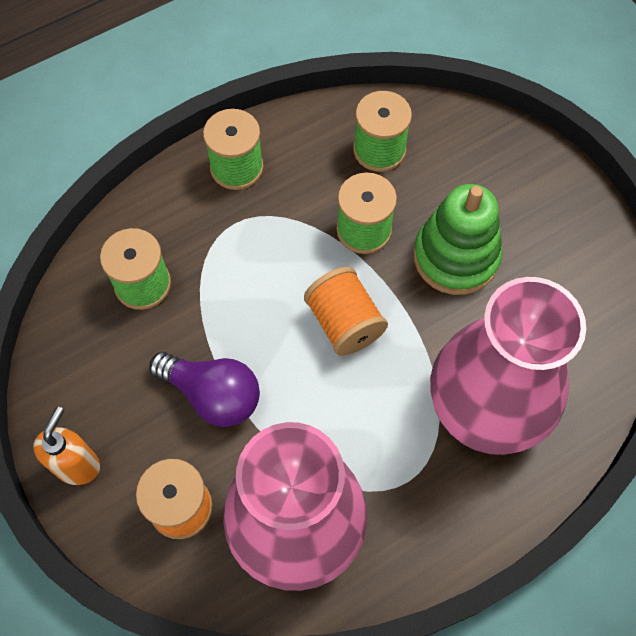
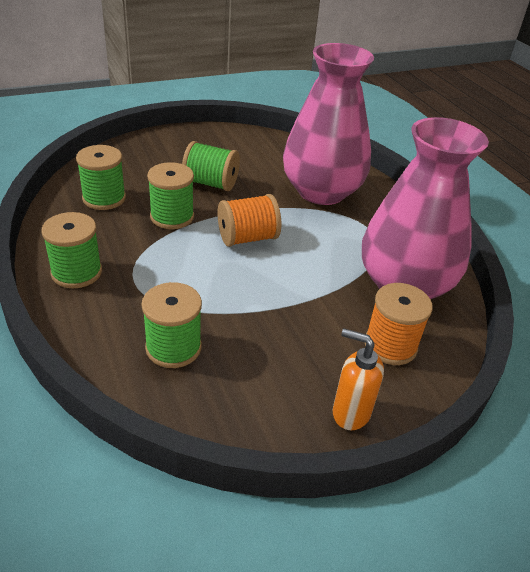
camera: 85 degrees left, 25 degrees down
(213, 395) = (294, 315): purple light bulb -> none
(455, 257) = (211, 183): green stacking toy -> green spool

